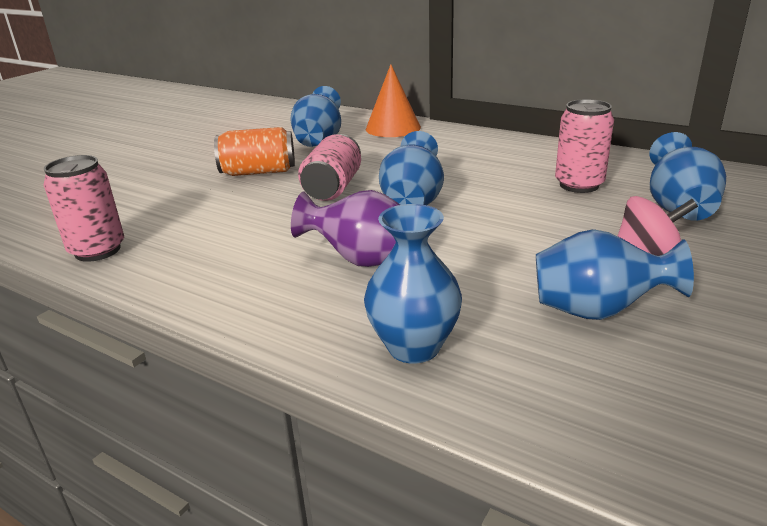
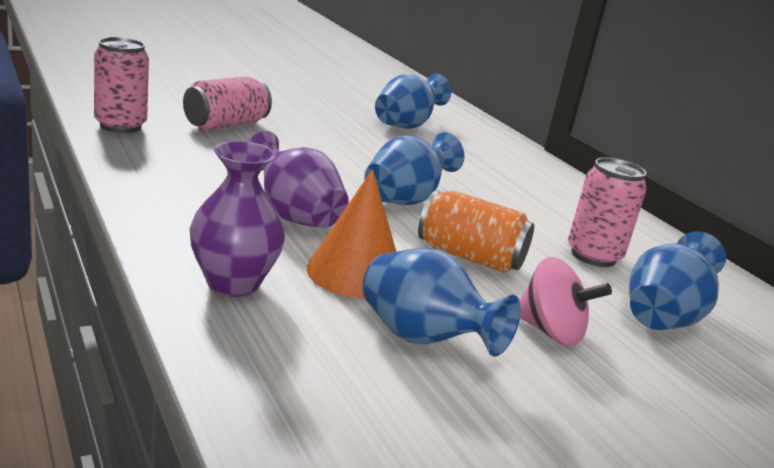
camera: 25 degrees right, 5 degrees down
(258, 172) = (317, 126): orange can -> orange can (469, 257)
(333, 188) = (358, 161): pink can -> pink can (226, 125)
(393, 128) = (493, 142): orange cone -> orange cone (355, 273)
(413, 347) = (233, 283): blue vase -> purple vase

